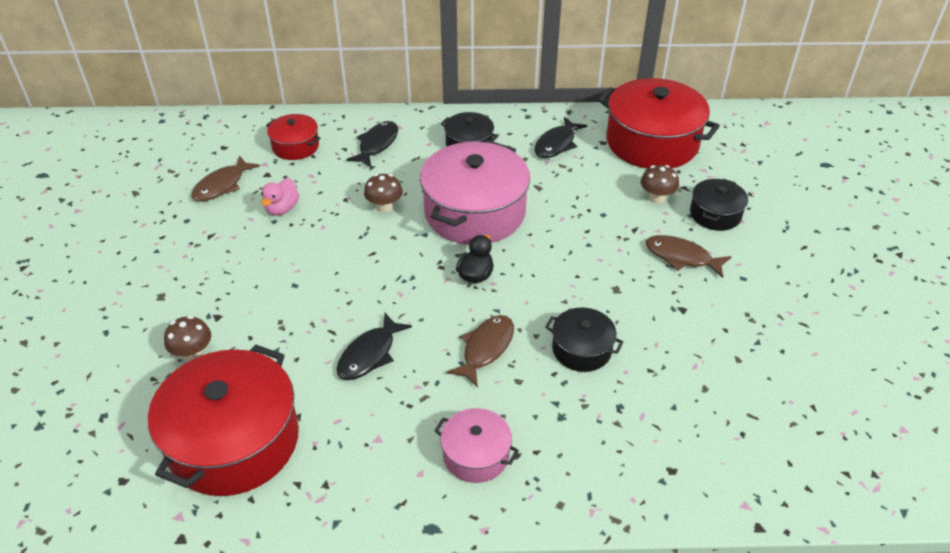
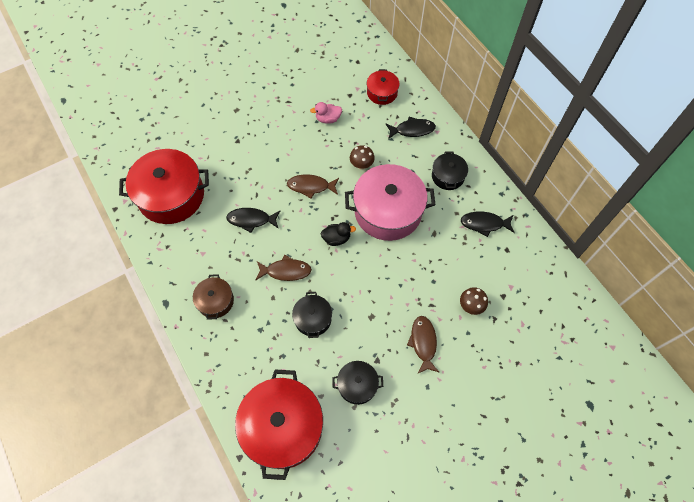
camera: 60 degrees right, 20 degrees up
(193, 354) = (210, 147): brown mushroom -> none
(222, 185) = (327, 81): brown fish -> brown fish (311, 186)
(476, 455) = (215, 301): pink pot -> brown pot
(652, 142) = (529, 279): red pot -> red pot (282, 427)
(715, 214) = (479, 348): black pot -> black pot (357, 385)

